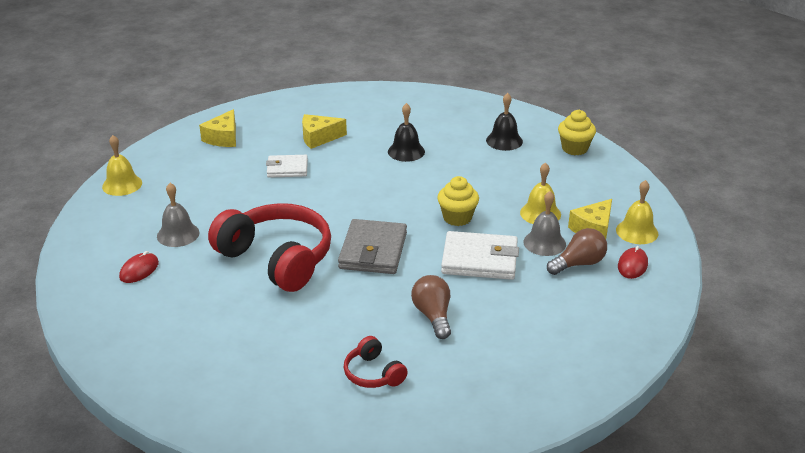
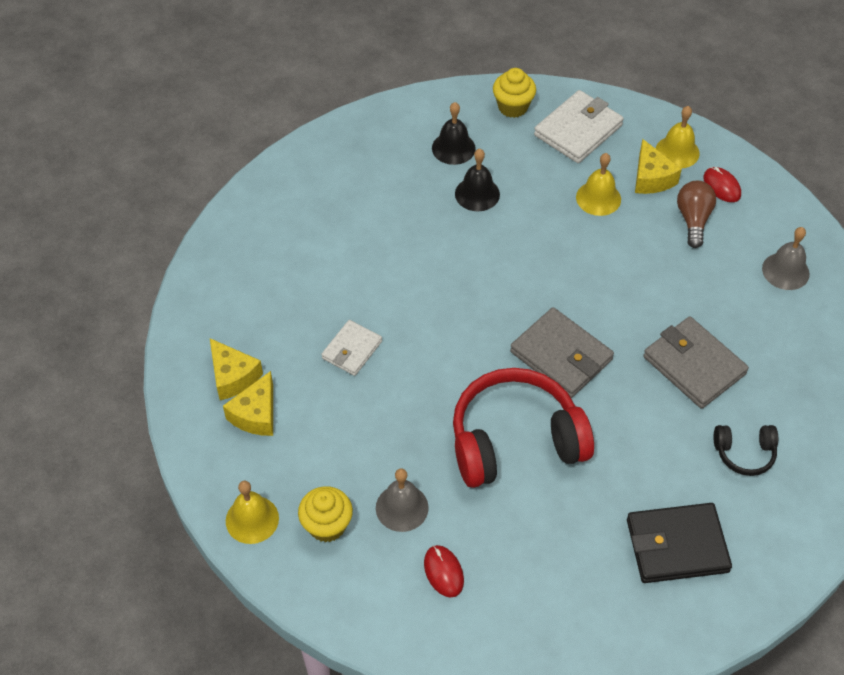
camera: 55 degrees left, 20 degrees up
(250, 369) = (677, 546): none -> black wallet
(319, 138) = (312, 291): yellow cheese -> yellow cheese (256, 414)
(373, 373) = (744, 453): red headphones -> black headphones
(406, 151) = (405, 234): black bell -> black bell (477, 194)
(433, 316) = (694, 365): brown light bulb -> grey wallet
(457, 218) = (557, 262): yellow cupcake -> yellow cupcake (327, 525)
(479, 260) = (636, 284): white wallet -> white wallet (578, 130)
(544, 243) = (645, 223): grey bell -> grey bell (785, 271)

